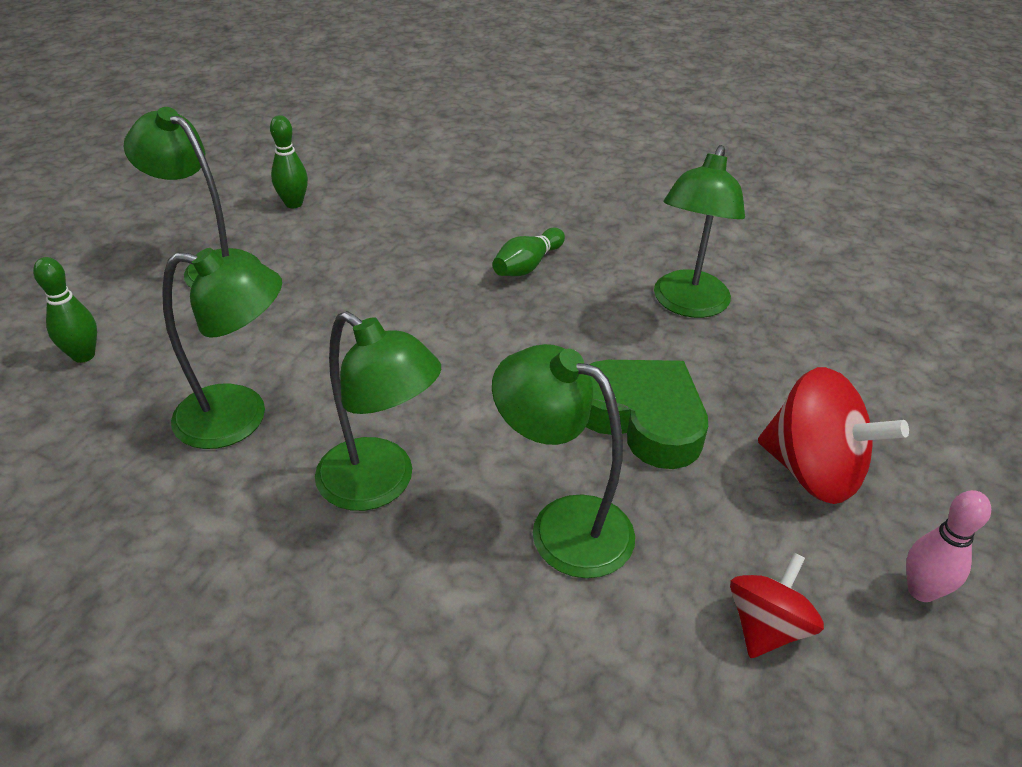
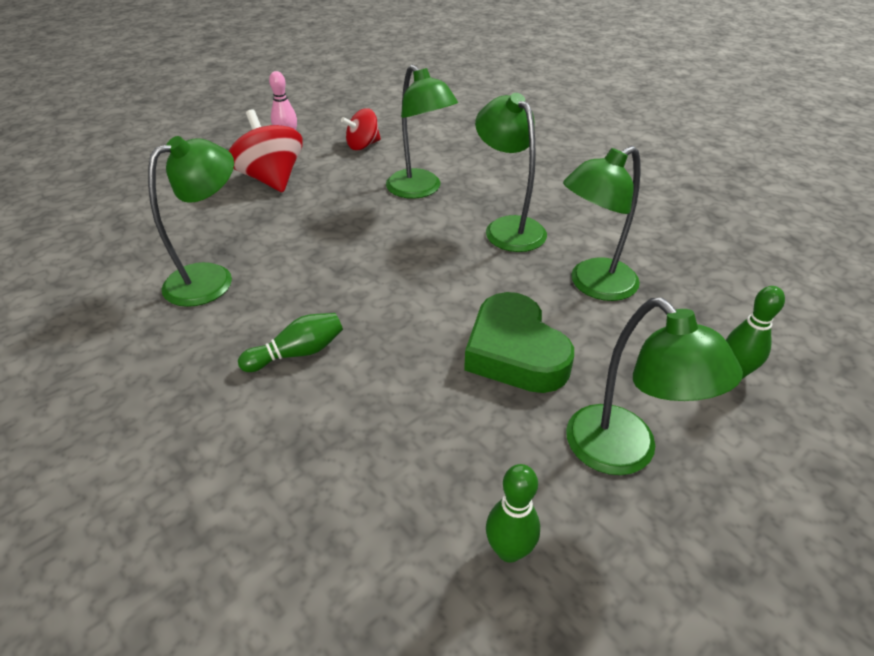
camera: 155 degrees left, 0 degrees up
(239, 418) = (593, 285): green lamp -> green lamp turned 60 degrees counterclockwise
(642, 418) = (331, 220): green heart -> green heart (515, 352)

